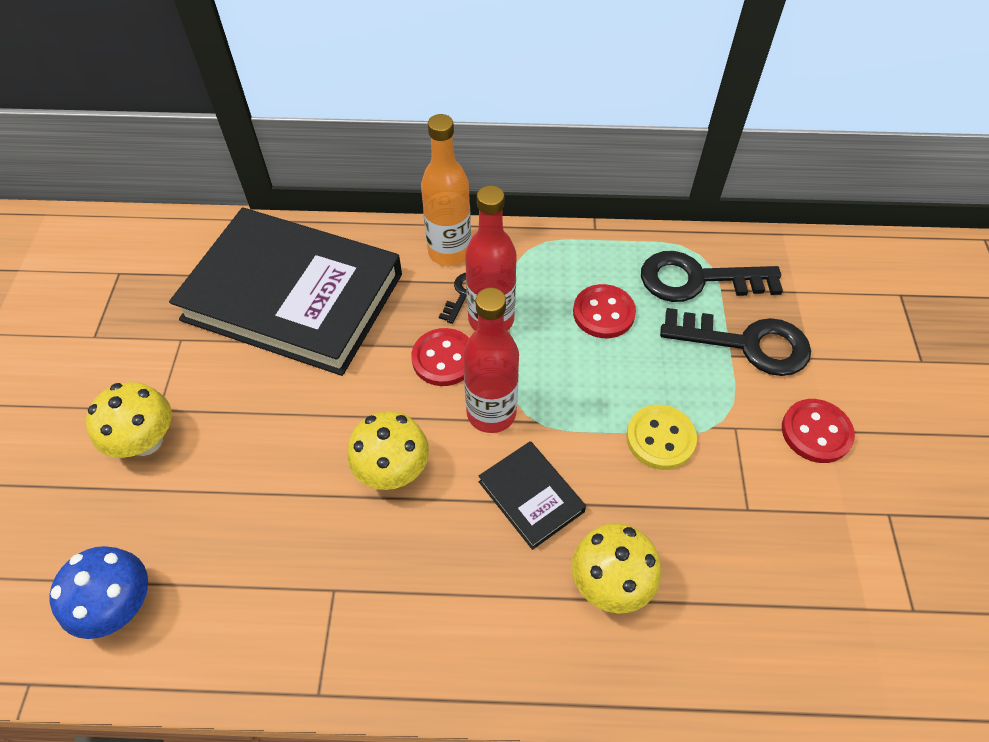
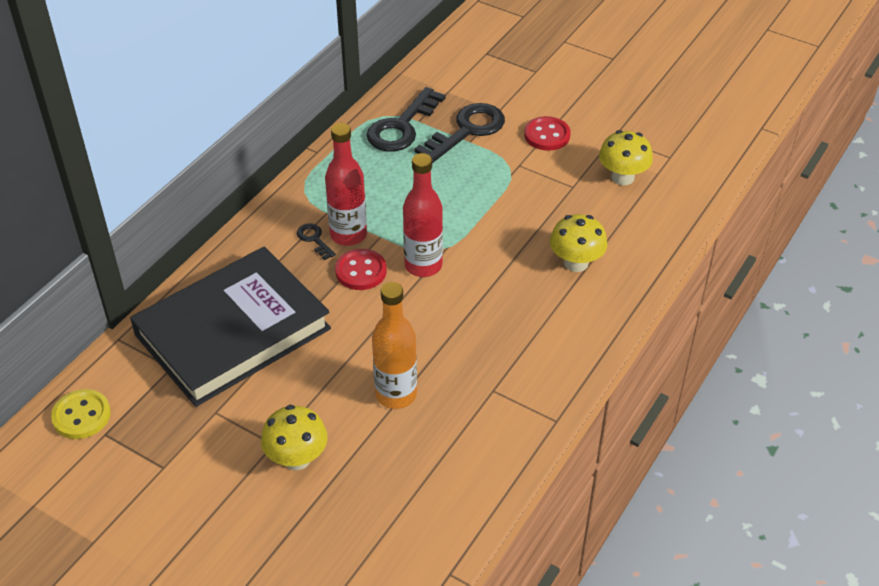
camera: 60 degrees left, 10 degrees down
(120, 606) = (425, 507): blue mushroom -> none
(392, 470) = (428, 330): yellow mushroom -> yellow mushroom (622, 177)
(449, 252) = (269, 231): orange bottle -> orange bottle (396, 394)
(531, 496) = (497, 272): black book -> none
(603, 313) = (390, 180): red button -> none
(660, 438) = (501, 199): yellow button -> yellow button (81, 416)

